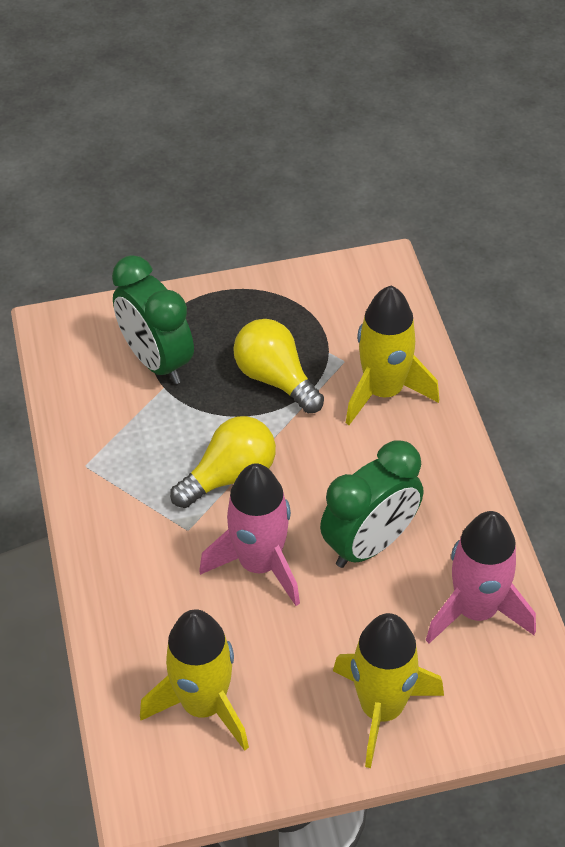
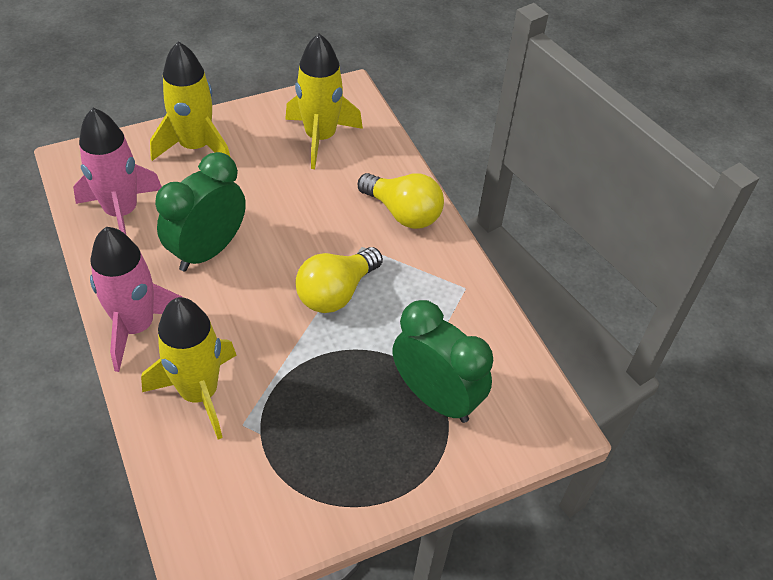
camera: 165 degrees right, 0 degrees up
(259, 564) = (297, 227): pink rocket -> pink rocket (136, 327)
(275, 379) = (311, 393): yellow light bulb -> yellow light bulb (403, 213)

